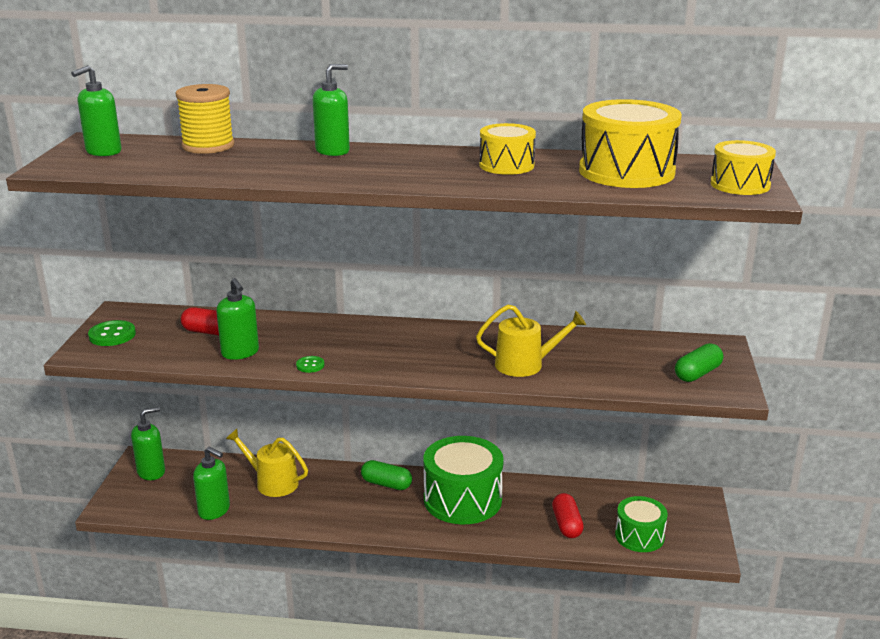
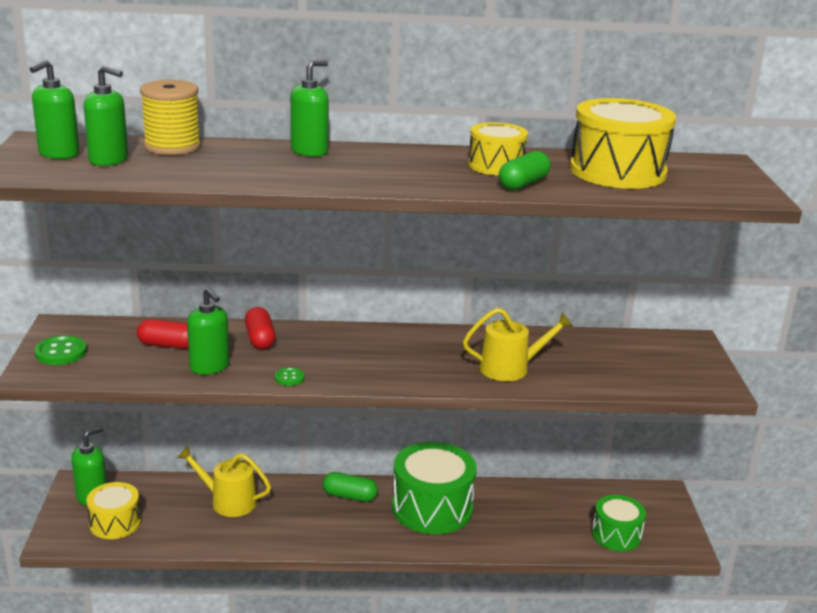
camera: 10 degrees left, 0 degrees up
(214, 510) = (173, 536): green soap dispenser -> green soap dispenser (109, 160)
(566, 525) = (542, 528): red capsule -> red capsule (260, 339)
(697, 373) = (680, 371): green capsule -> green capsule (523, 184)
(740, 185) = (732, 184): yellow drum -> yellow drum (115, 523)

